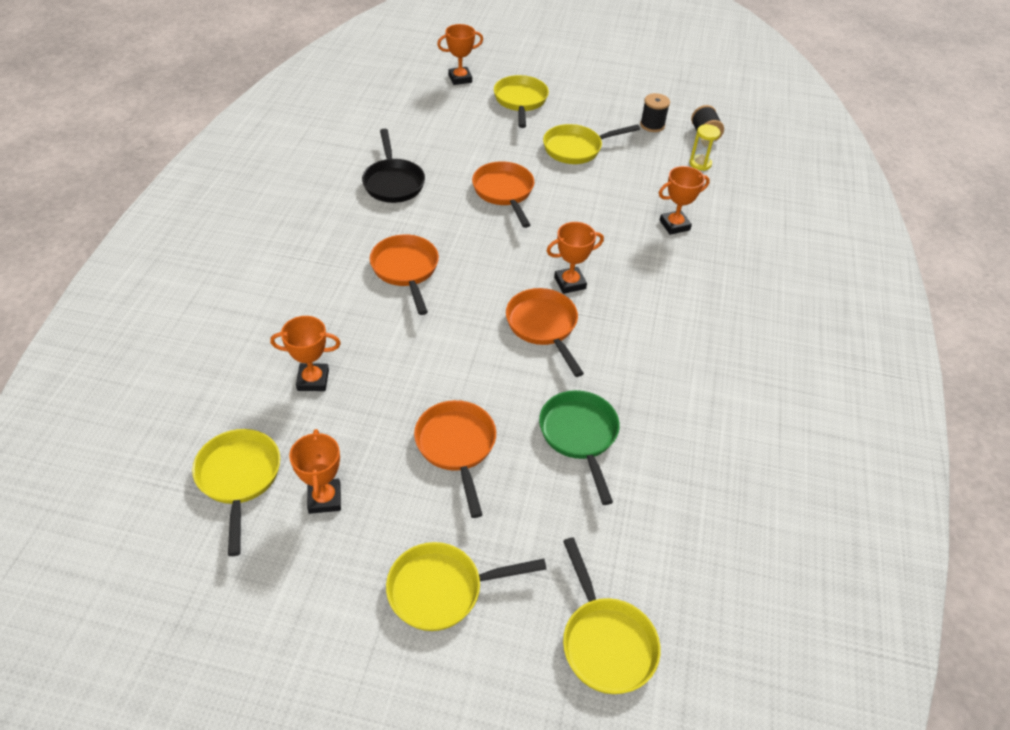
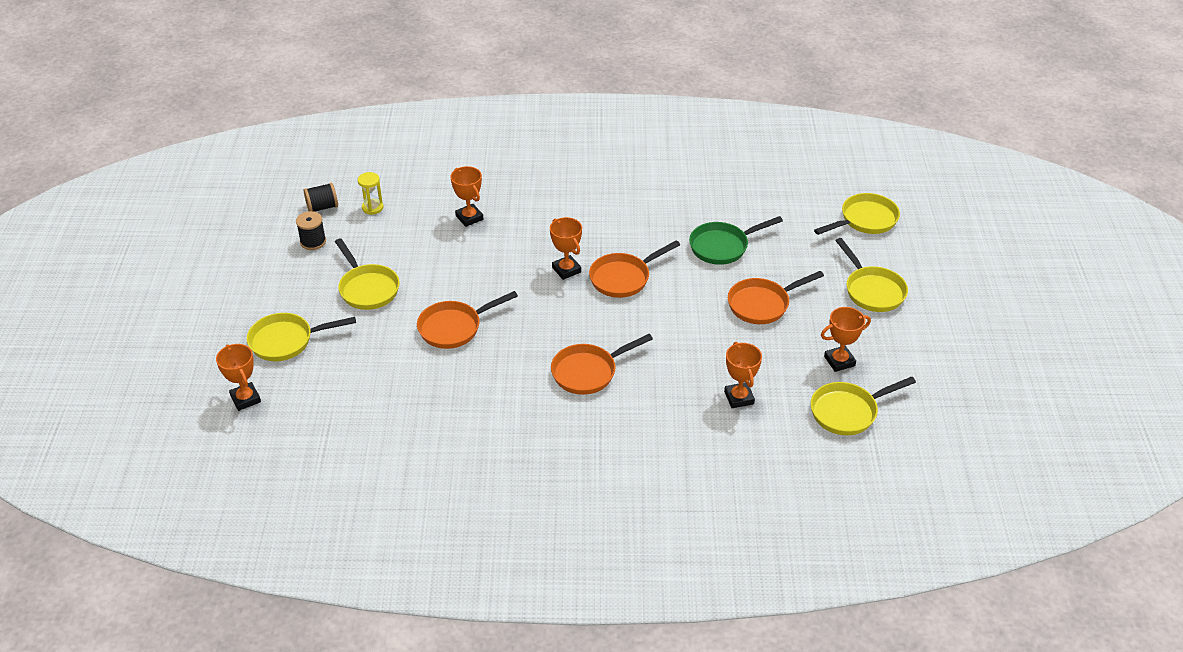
camera: 100 degrees left, 5 degrees down
(393, 182) = (461, 410): black pan -> none

